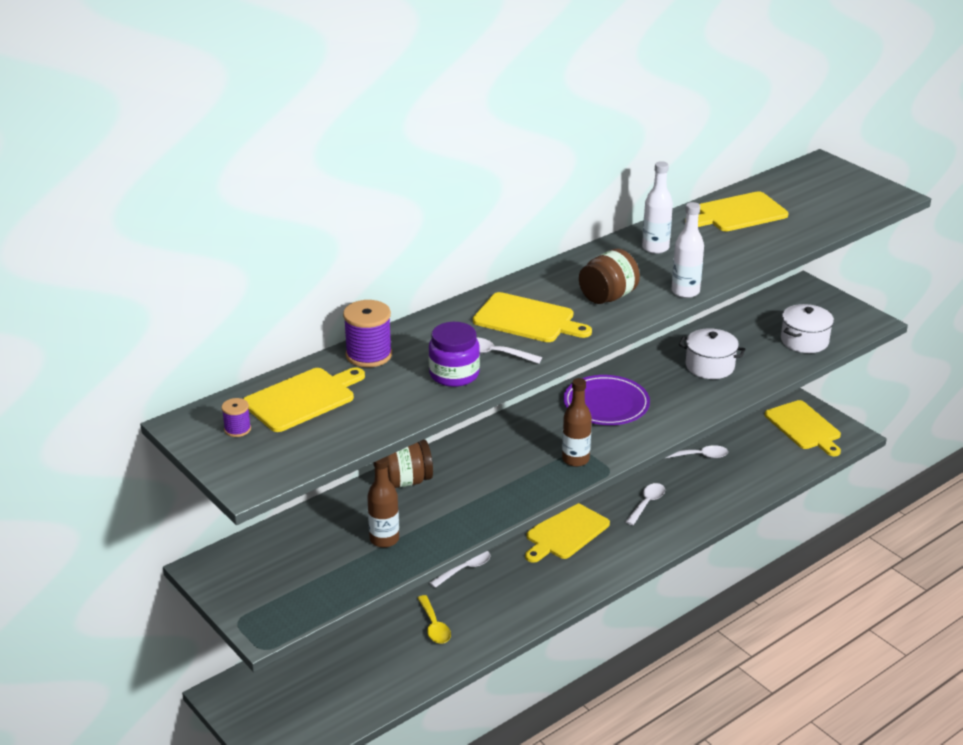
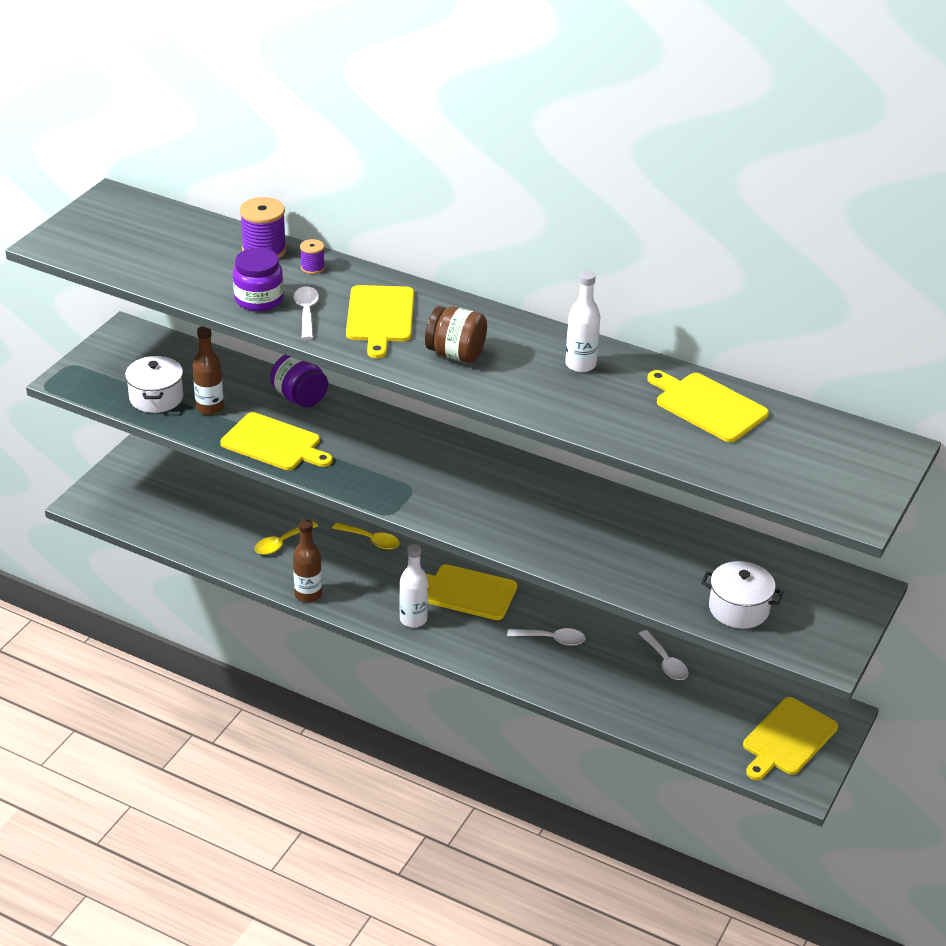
camera: 65 degrees right, 5 degrees up
(237, 429) = (117, 219): purple spool -> purple spool (312, 268)
(303, 399) = (177, 237): yellow cutting board -> yellow cutting board (274, 444)
(406, 481) = (300, 398): brown jar -> purple jar
(465, 569) = (371, 540): white spoon -> yellow spoon
(575, 459) = (394, 488): brown bottle -> brown bottle (308, 595)
(606, 404) = (503, 487): purple plate -> none
(685, 292) = (501, 399): white bottle -> white bottle (413, 619)
(710, 366) = (628, 545): white pot -> white pot (156, 398)

